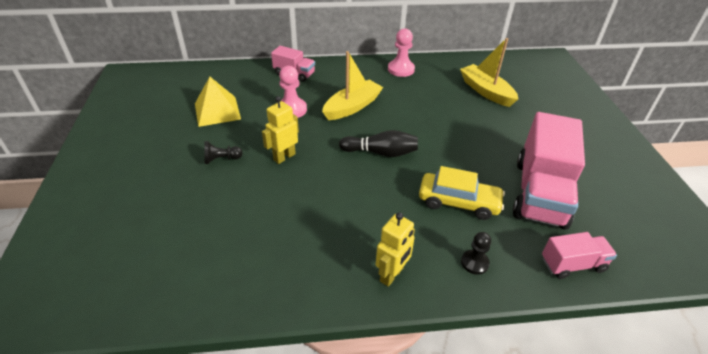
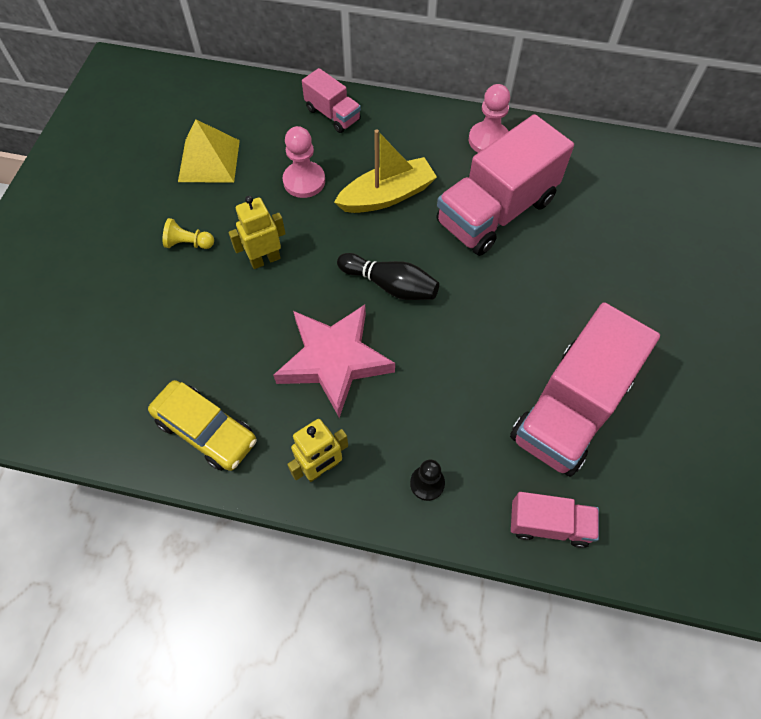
camera: 20 degrees right, 20 degrees up
(221, 159) = (188, 243): black pawn -> yellow pawn
(365, 204) = (334, 361): none -> pink star
(426, 102) = (496, 211): none -> pink truck
(458, 202) = (453, 392): yellow car -> yellow car (206, 430)
(486, 91) = (595, 213): yellow boat -> none

